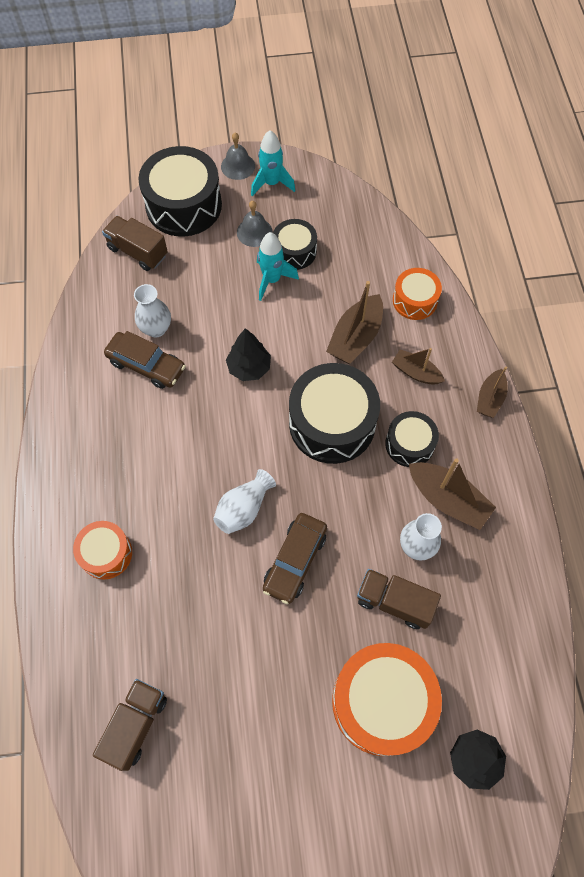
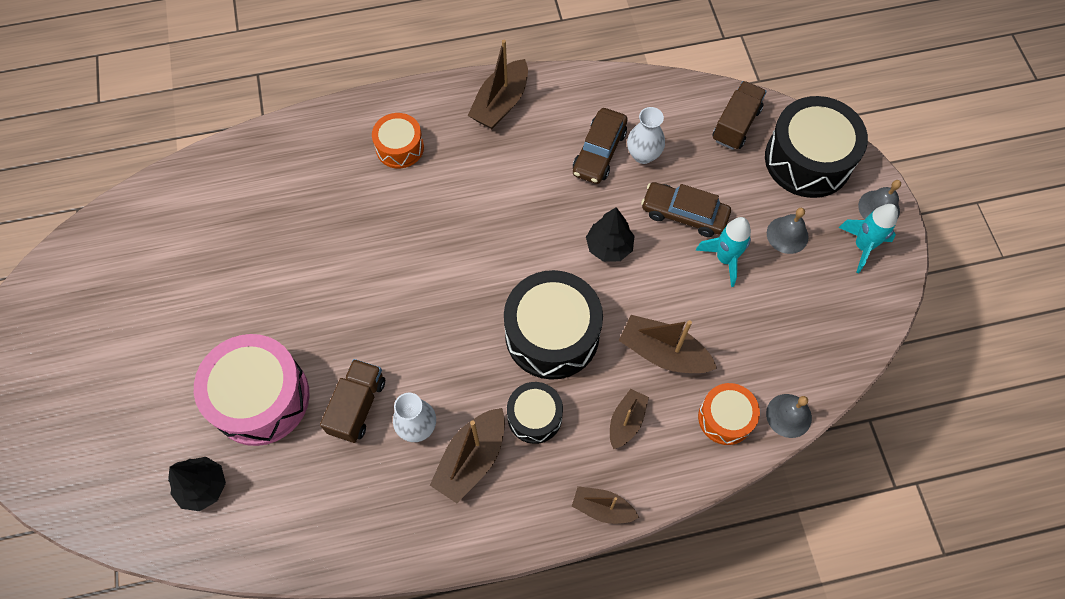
camera: 85 degrees right, 0 degrees up
(71, 449) = (501, 103): none -> brown boat
(135, 725) = (248, 193): brown truck -> none
(243, 509) = (449, 257): white vase -> none
(294, 251) = (769, 279): black drum -> none
(295, 561) = (398, 309): brown car -> brown car (684, 214)
(382, 702) = (260, 398): orange drum -> pink drum
(414, 257) = (788, 415): none -> grey bell

